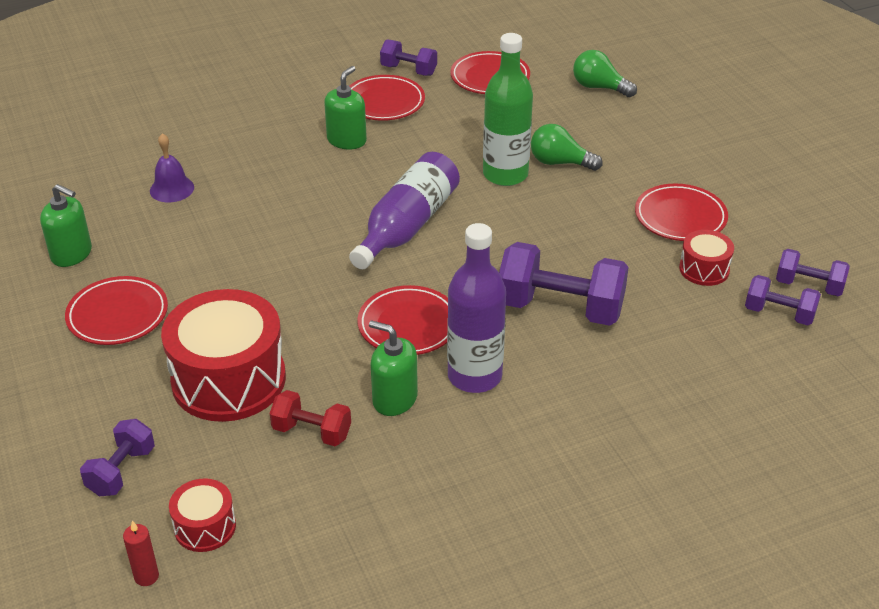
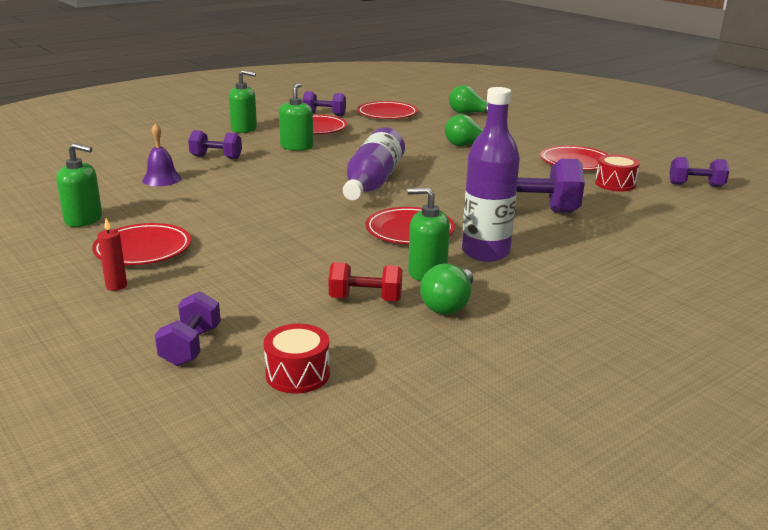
camera: 15 degrees left, 15 degrees down
(146, 576) = (254, 419): red candle -> red candle (116, 286)
(229, 379) = (269, 276): red drum -> none
(298, 93) = (244, 129): none -> green soap dispenser
(392, 455) = (448, 305): none -> green light bulb
(505, 174) = (431, 153): green bottle -> none
(779, 314) = (688, 199): purple dumbbell -> purple dumbbell (216, 157)

